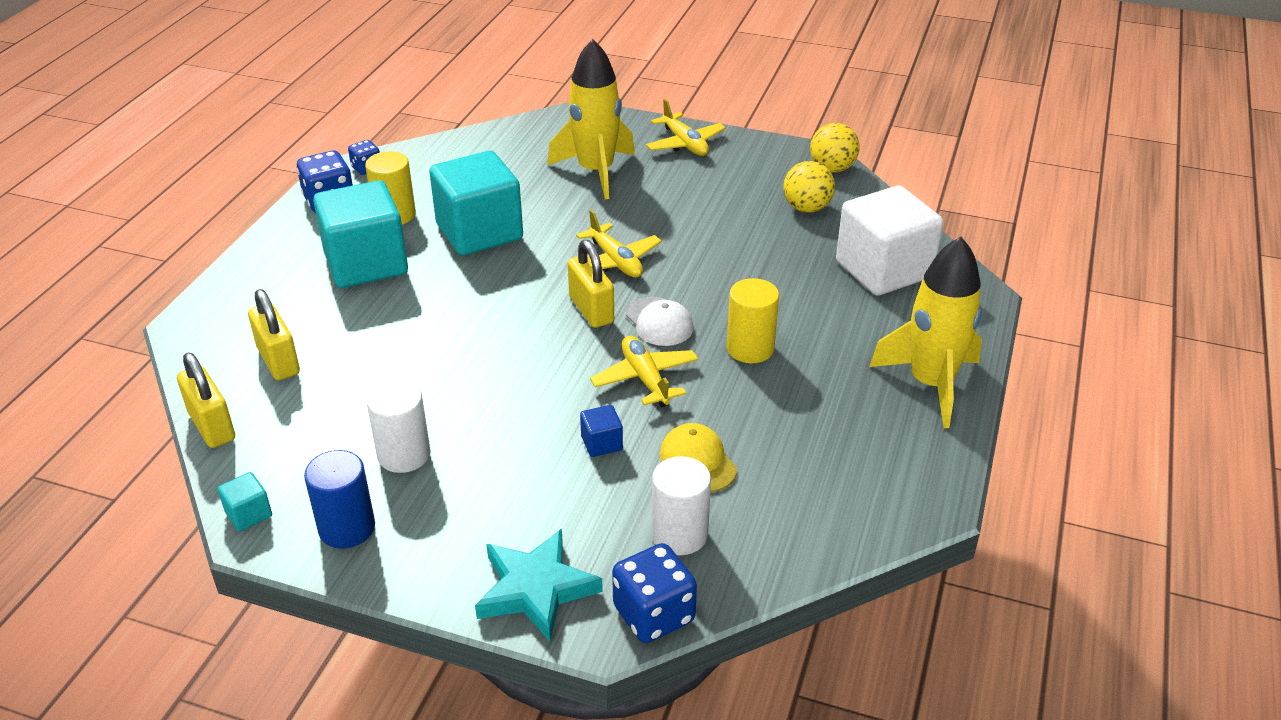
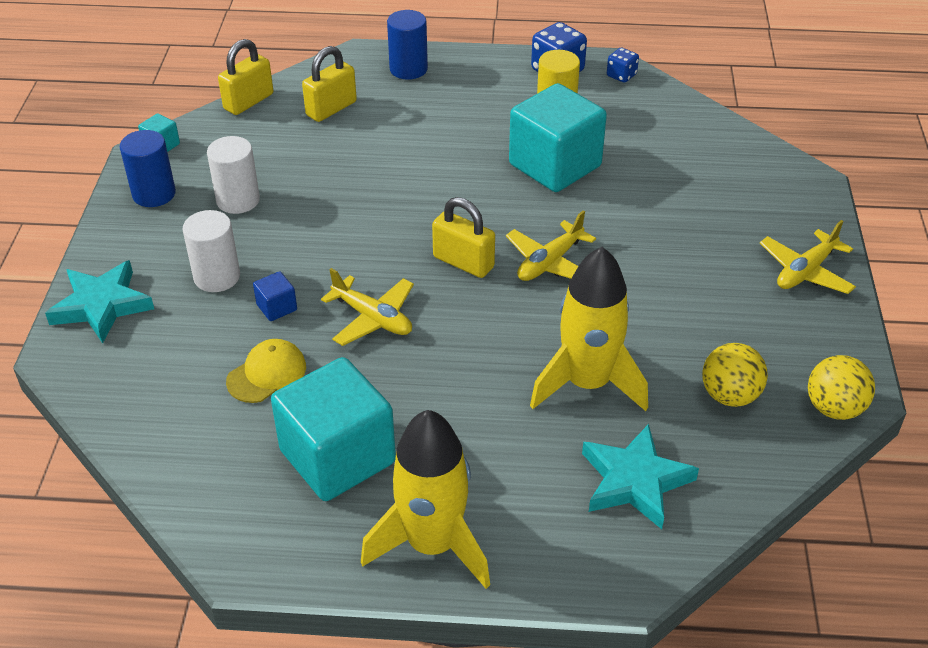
camera: 75 degrees right, 5 degrees up
(247, 294) = (408, 69): none -> blue cylinder
(366, 263) = (476, 115): turquoise cube -> turquoise cube (337, 457)
(591, 310) = (463, 262): yellow padlock -> yellow padlock turned 75 degrees clockwise
(596, 172) = (704, 216): yellow rocket -> yellow rocket (587, 383)
(645, 379) = (372, 318): yellow plane -> yellow plane turned 75 degrees clockwise
(654, 614) = (80, 378): blue dice -> none
(659, 322) = (462, 311): white cap -> none
(679, 534) = (172, 378): white cylinder -> white cylinder (217, 277)
(750, 348) = (443, 385): yellow cylinder -> none
(883, 270) = (634, 481): white cube -> turquoise star

